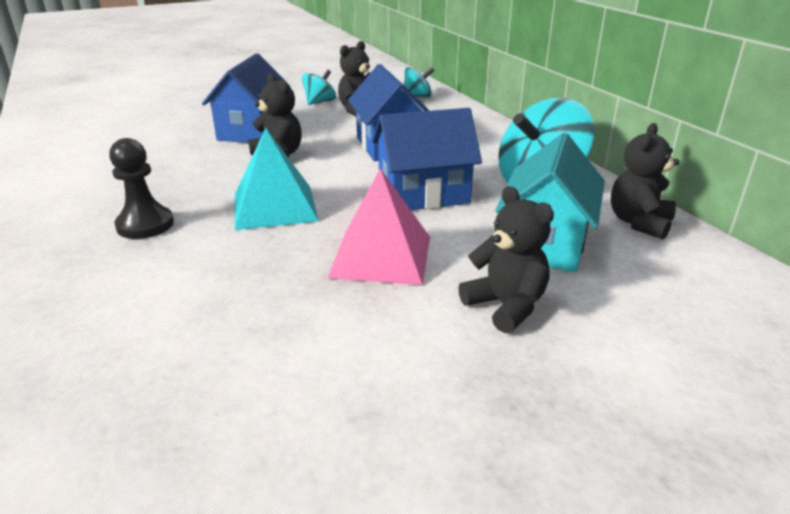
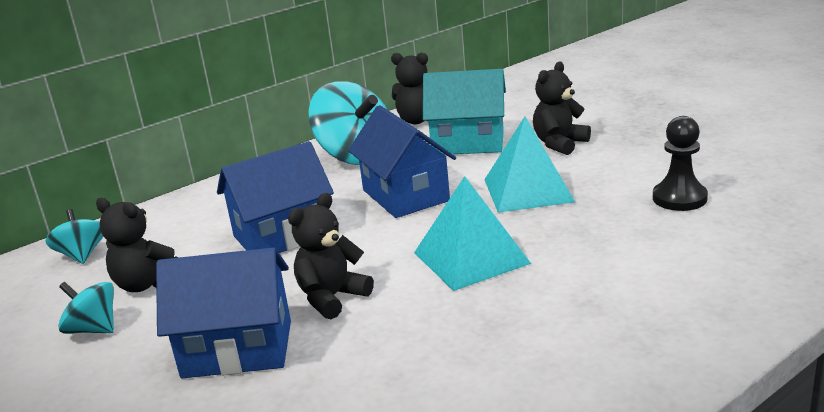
camera: 100 degrees left, 5 degrees down
(145, 225) = (557, 318): black pawn -> black pawn (679, 198)
(381, 256) = (528, 190): pink pyramid -> turquoise pyramid

